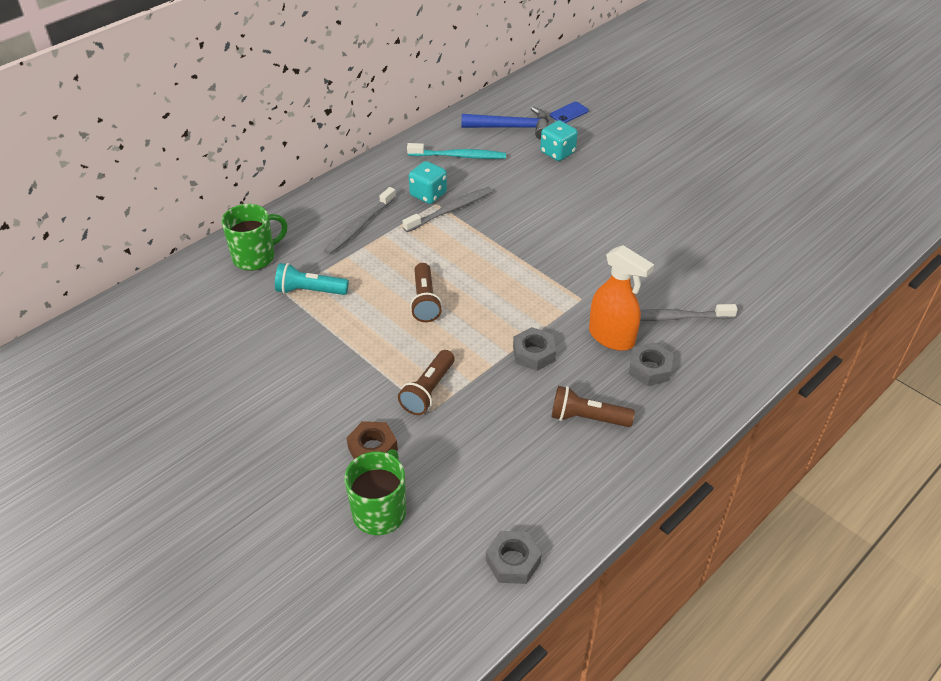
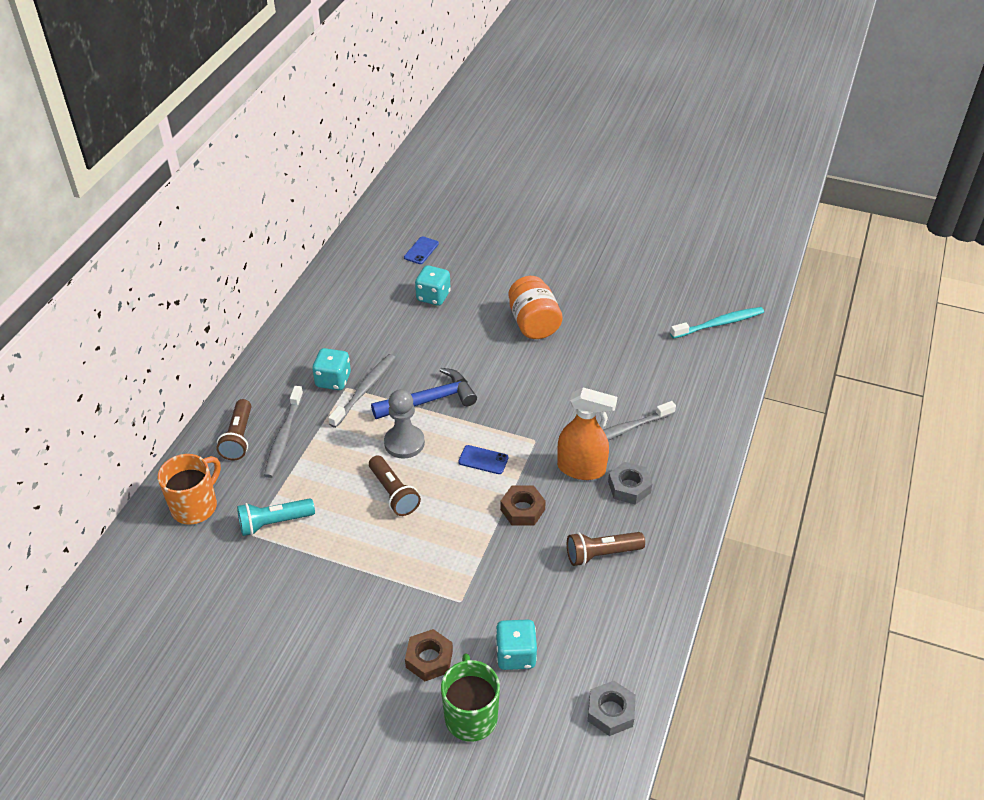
camera: 25 degrees left, 0 degrees up
(255, 257) = (195, 506): green mug -> orange mug
(428, 391) = (448, 582): brown flashlight -> brown flashlight (239, 438)
(452, 475) = (516, 655): none -> turquoise dice
(459, 156) = (340, 329): turquoise toothbrush -> turquoise toothbrush (719, 324)
(459, 263) = (404, 443): none -> grey pawn
(512, 127) = (375, 282): blue hammer -> blue hammer (429, 400)
(522, 300) = (483, 460): none -> blue phone
(534, 353) = (522, 509): grey nut -> brown nut
(638, 200) = (533, 323): none -> orange jar

